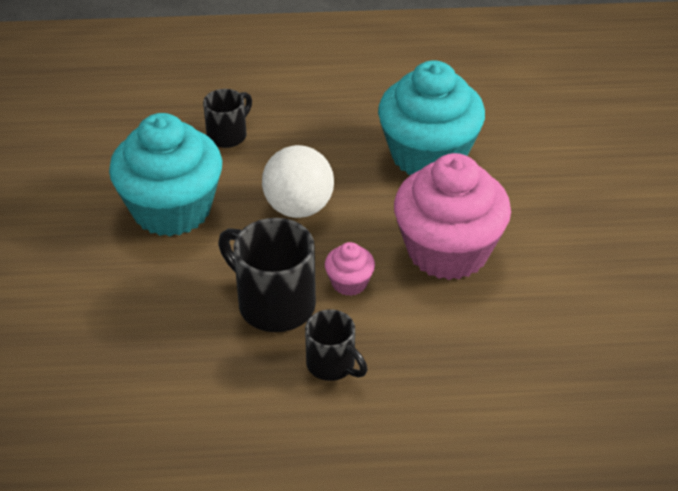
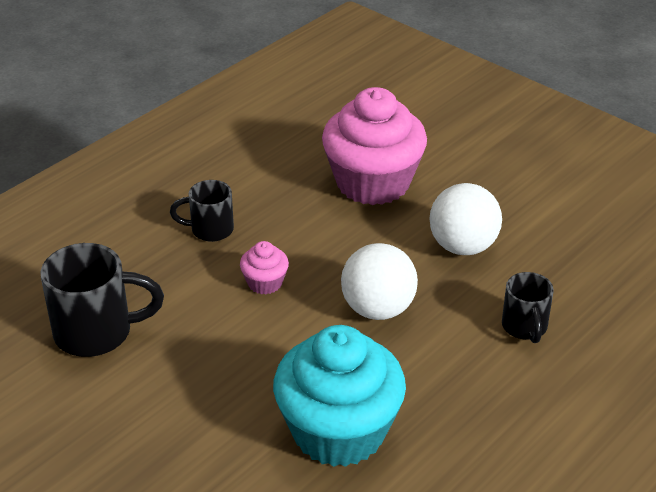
camera: 135 degrees right, 5 degrees down
(172, 209) = (463, 246): turquoise cupcake -> white ball
(273, 304) = (298, 238): black mug -> black mug (97, 333)
(448, 251) = (219, 354): pink cupcake -> pink cupcake (373, 183)

